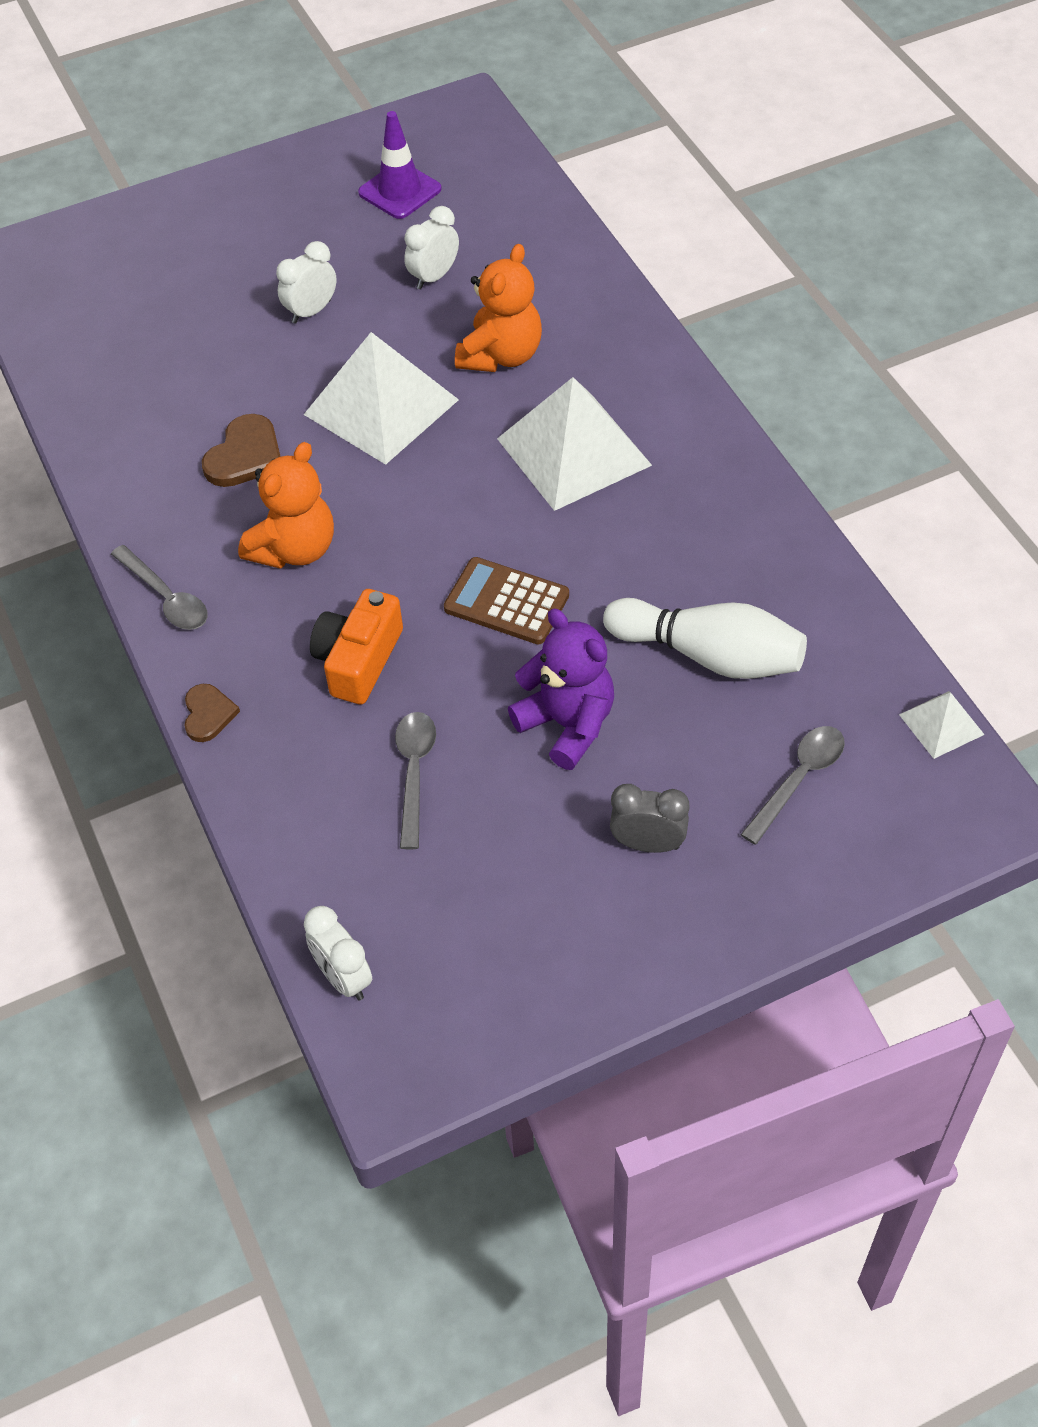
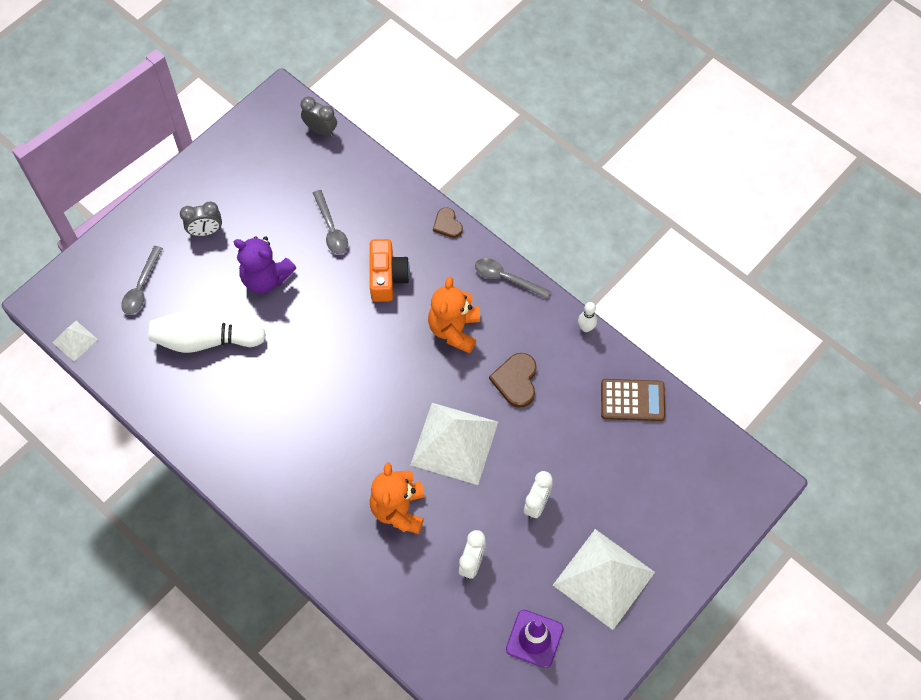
camera: 155 degrees right, 10 degrees up
(95, 492) = (586, 328): none -> white bowling pin
(343, 977) = (321, 130): white clock -> grey clock
(506, 602) = (324, 336): brown calculator -> brown calculator (632, 400)
(573, 451) = (325, 449): white pyramid -> white pyramid (604, 578)

